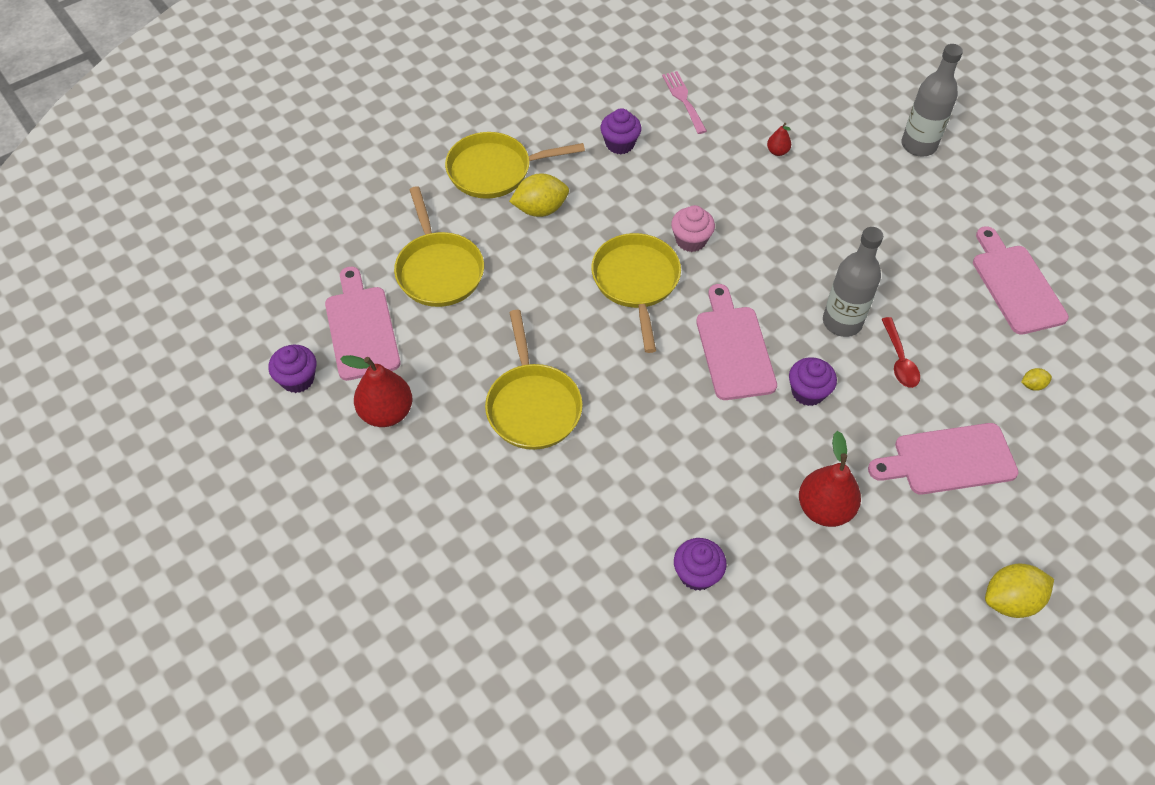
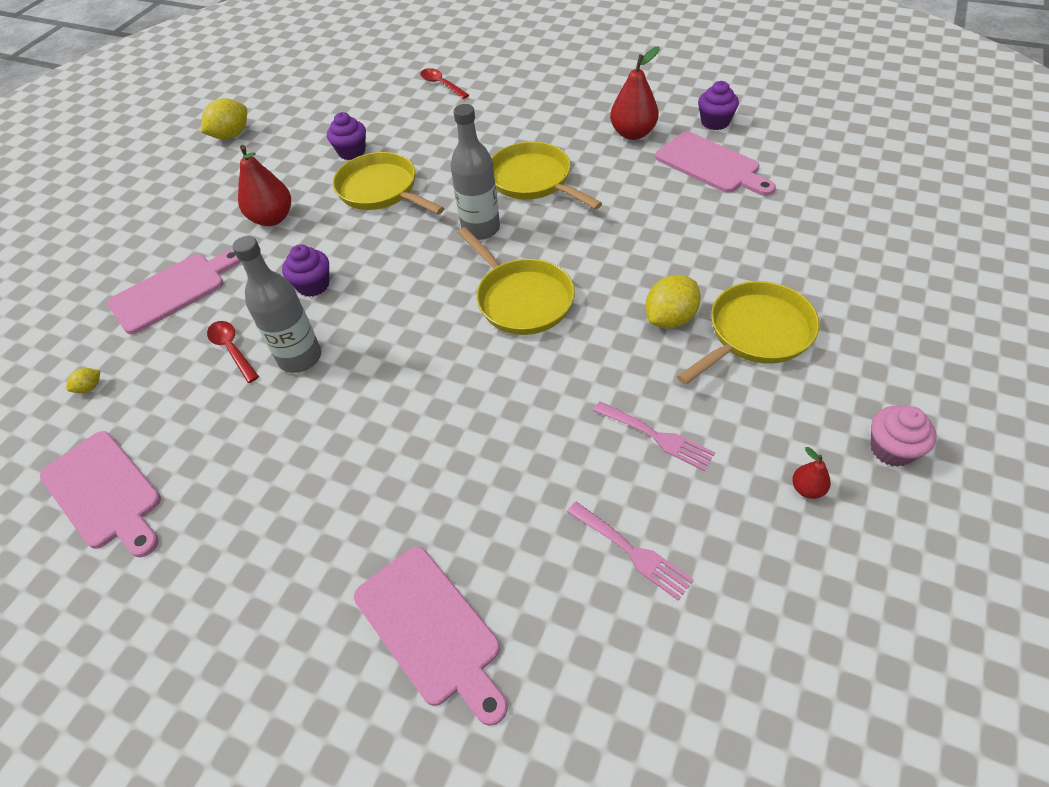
camera: 155 degrees right, 5 degrees down
(438, 270) = (702, 226): yellow pan -> yellow pan (381, 190)
(520, 649) = (441, 84): none -> red spoon
(620, 144) = (657, 437): purple cupcake -> pink fork
(690, 240) = (496, 363): pink cupcake -> pink cupcake (891, 449)
(734, 348) = (396, 288): pink cutting board -> pink cutting board (431, 629)
(777, 151) = (458, 533): red pear -> red pear (807, 489)
(918, 145) = (259, 660): grey bottle -> grey bottle (480, 229)
(1010, 600) = (117, 227): yellow lemon -> yellow lemon (231, 135)

